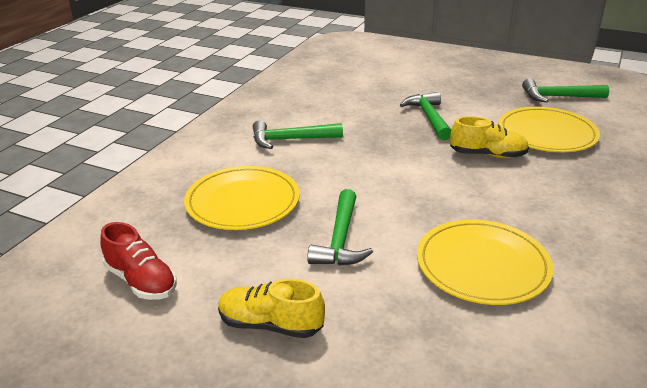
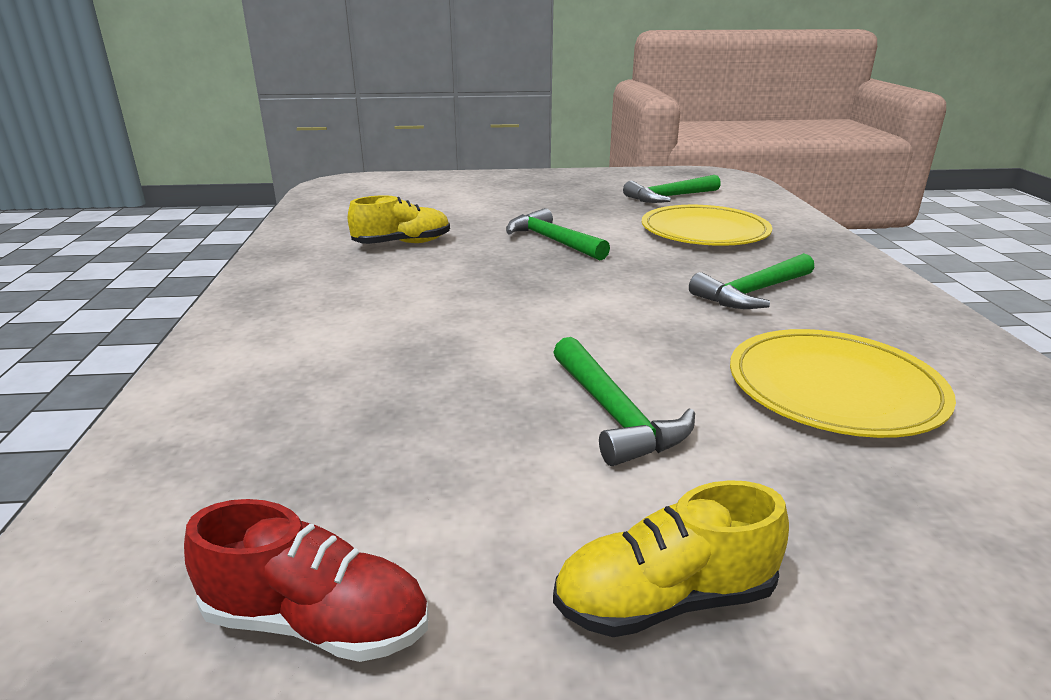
camera: 30 degrees left, 5 degrees down
(242, 201) = (395, 406): yellow plate -> none
(291, 140) = (388, 303): green hammer -> green hammer (753, 293)
(487, 155) = (671, 264): yellow shoe -> yellow shoe (402, 243)

